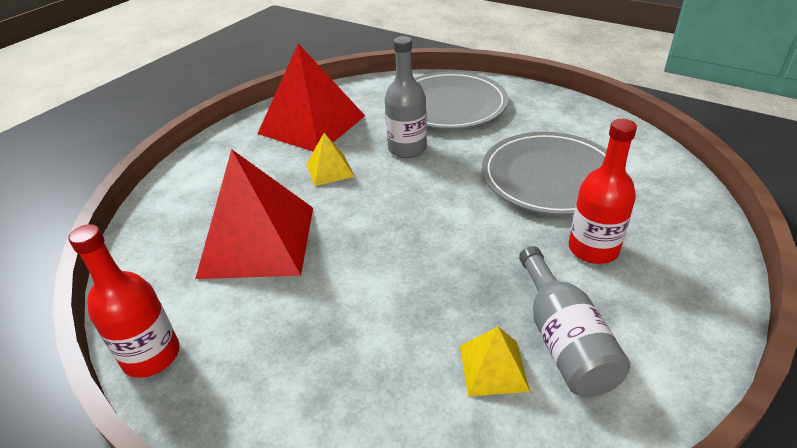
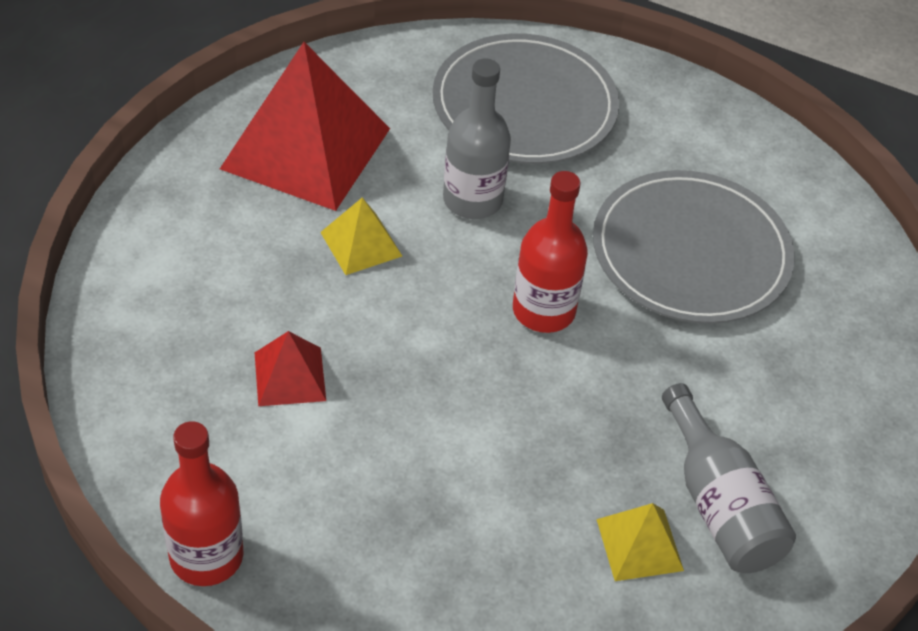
camera: 15 degrees left, 10 degrees up
(258, 241) = (290, 376): red pyramid -> red pyramid, size x0.46
(593, 249) = (751, 373): red bottle -> red bottle (543, 310)

